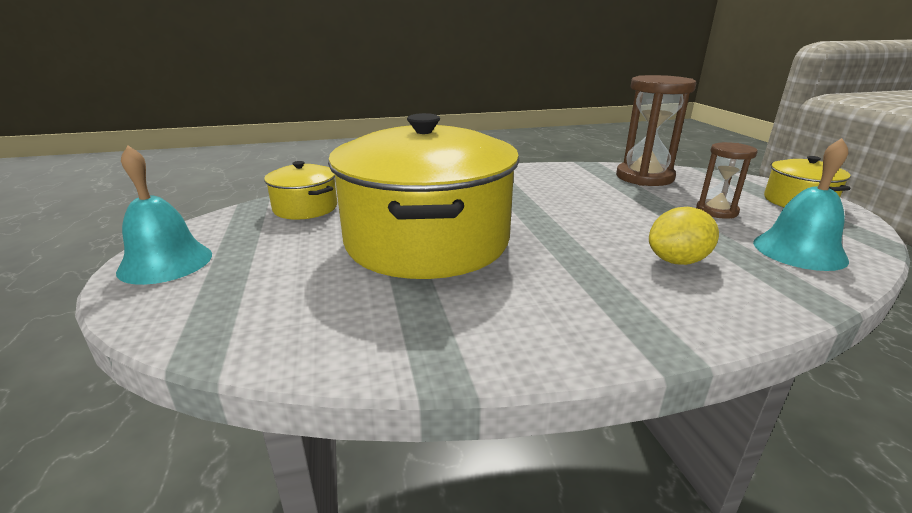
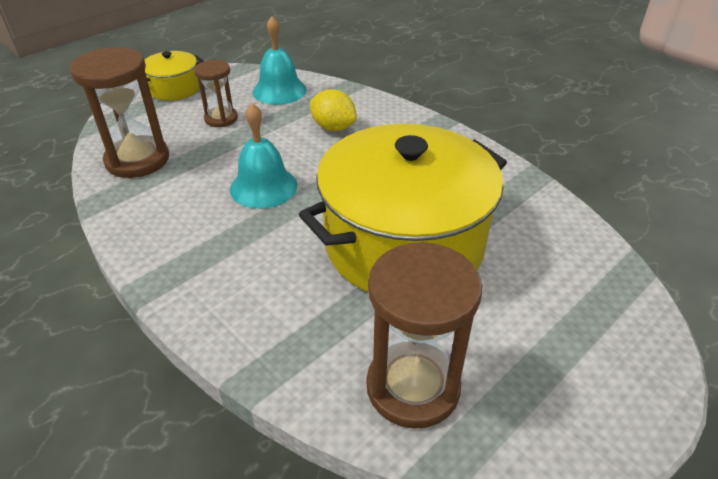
camera: 120 degrees left, 15 degrees up
(165, 262) = (614, 401): turquoise bell -> turquoise bell (263, 187)
(305, 208) = (413, 387): yellow pot -> brown hourglass

